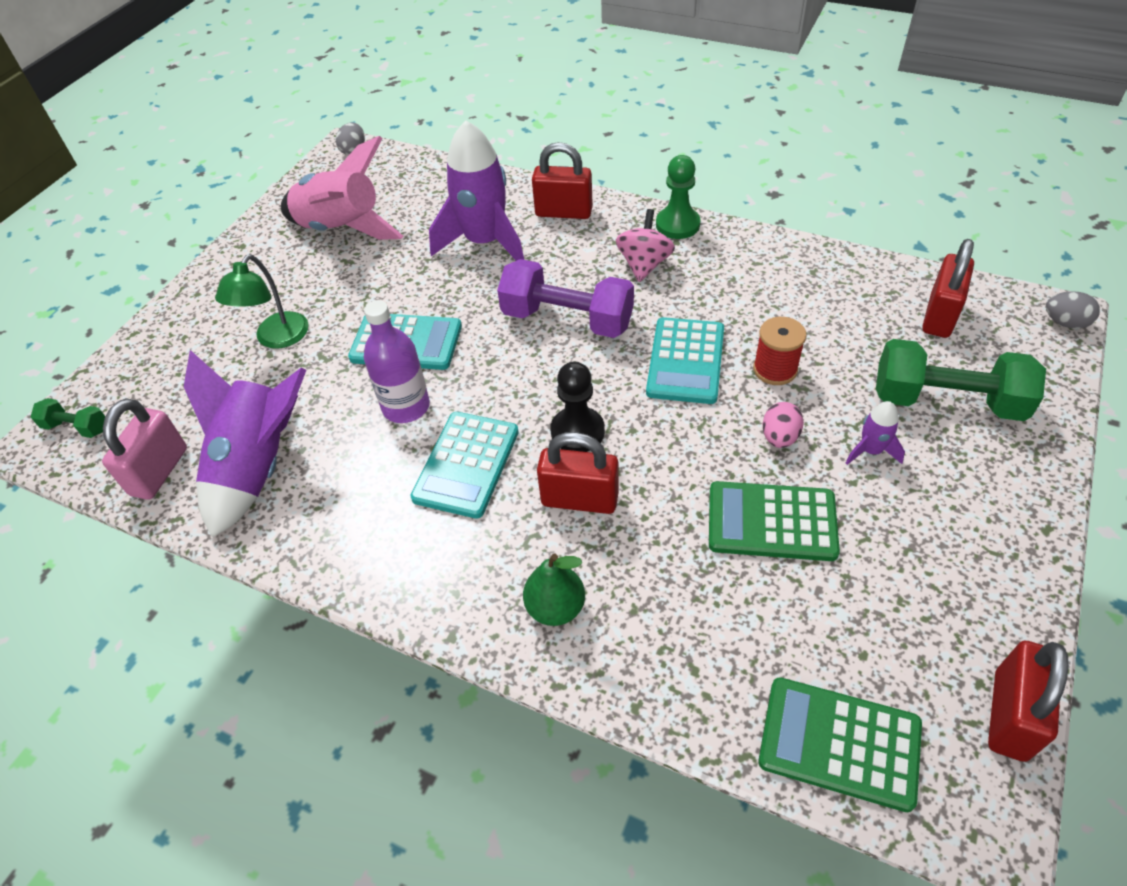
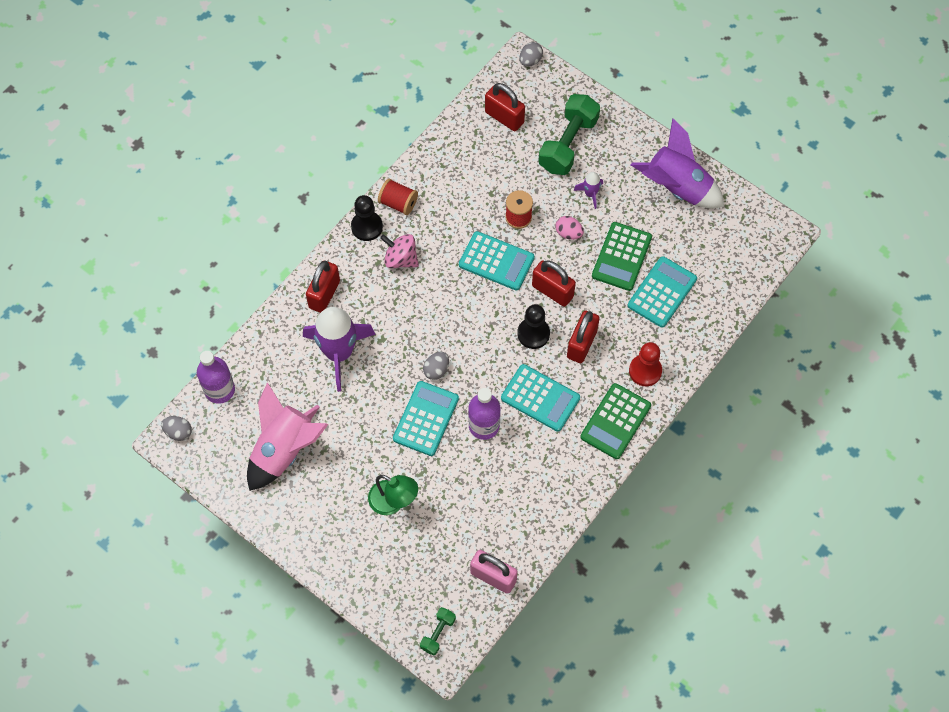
camera: 80 degrees left, 15 degrees up
(259, 467) = (508, 516): purple rocket -> purple rocket (677, 187)
(411, 166) = (220, 390): none -> purple bottle
(484, 336) = (436, 370): none -> grey egg
(555, 607) = (645, 371): green pear -> red pawn
(567, 319) = (437, 317): purple dumbbell -> none
(677, 225) = (367, 227): green pawn -> black pawn
(728, 243) = (398, 203): none -> red spool
(728, 602) = (662, 292): none -> turquoise calculator
(839, 743) = (740, 271): green calculator -> green calculator (615, 421)
(1010, 715) = (743, 202): red padlock -> red padlock (552, 291)

